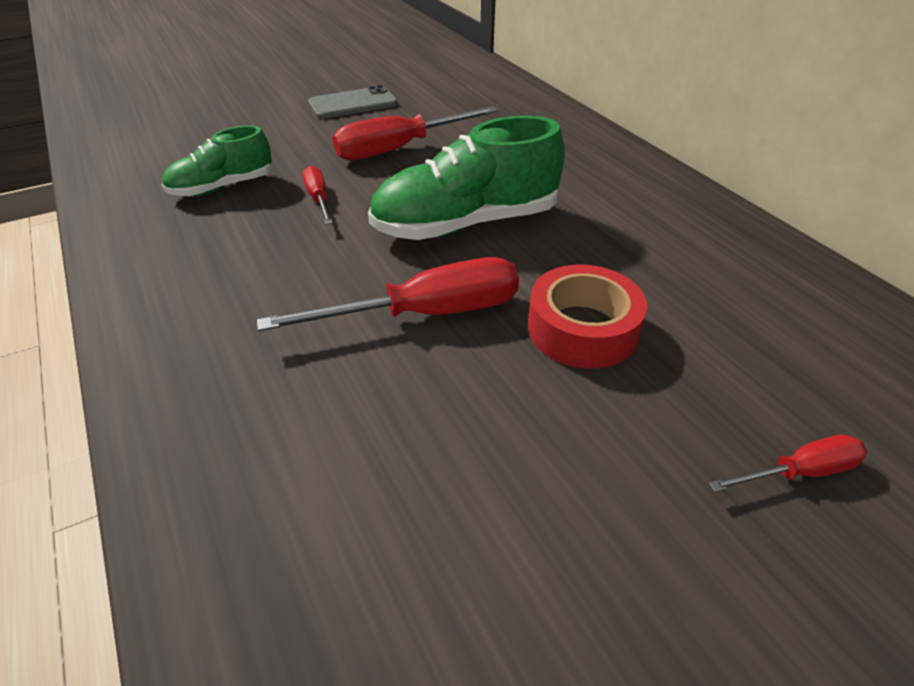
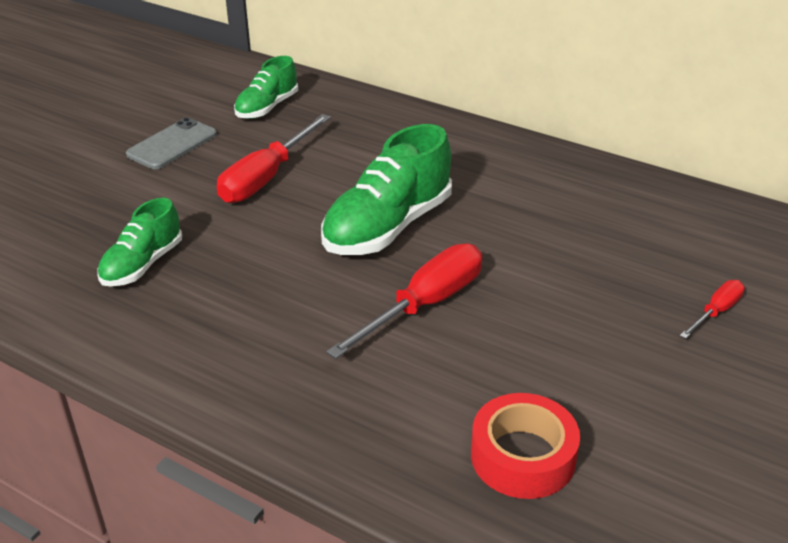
camera: 30 degrees left, 5 degrees down
(318, 199) = (244, 246): red screwdriver -> none
(460, 95) = (267, 107): none -> green shoe
(582, 329) = (537, 275): red tape -> red tape (523, 456)

